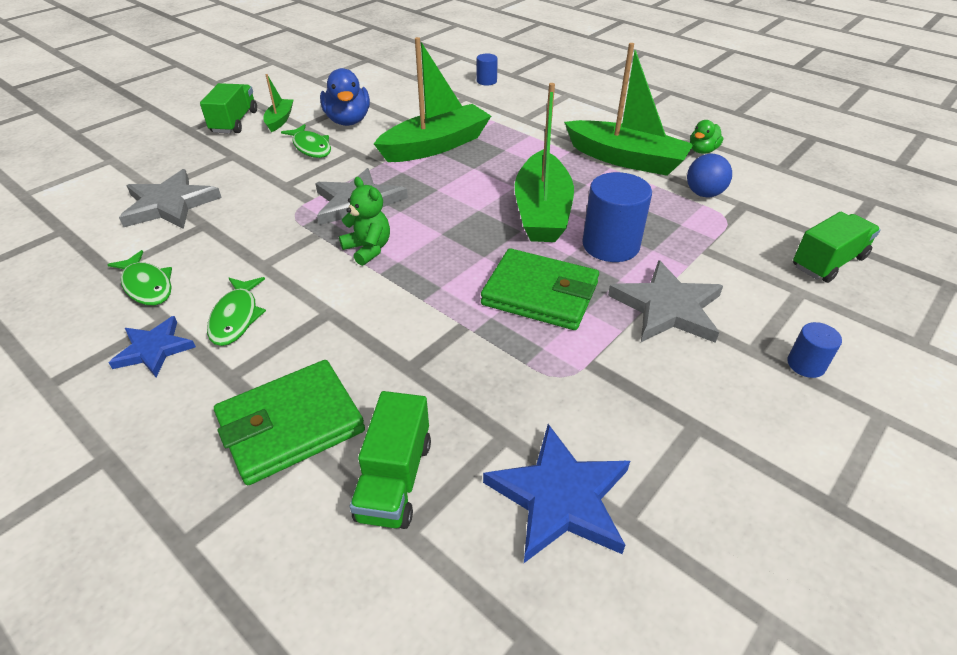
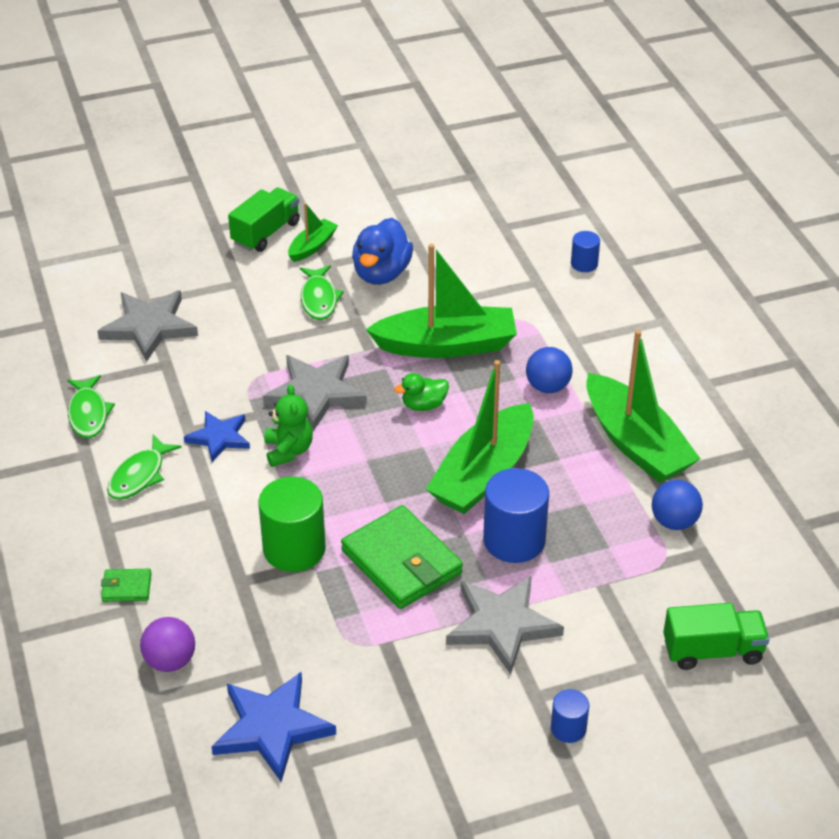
camera: 30 degrees right, 0 degrees up
(154, 349) = (65, 479): blue star -> blue star (219, 437)
(291, 425) = (126, 587): green wallet -> green wallet, size x0.46
(395, 479) = (170, 661): green truck -> purple ball
(437, 320) = (294, 549): none -> green cylinder
(532, 147) = (547, 387): none -> blue ball
(702, 151) = (737, 466): green duck -> green duck (423, 405)

